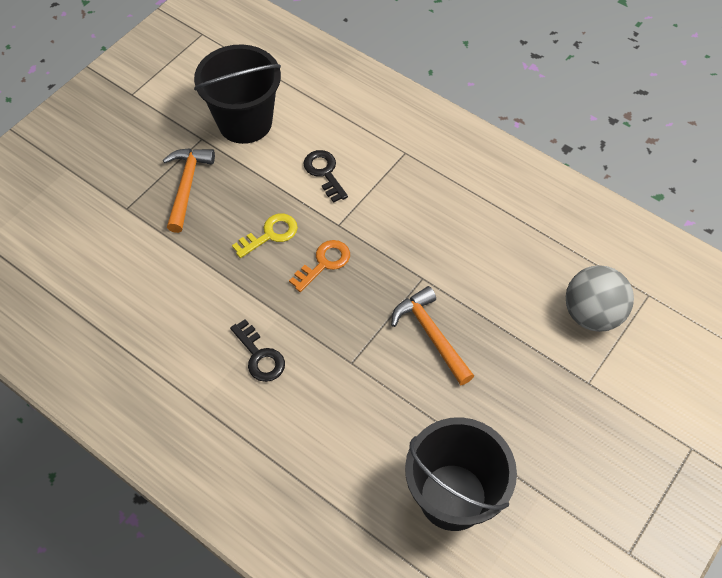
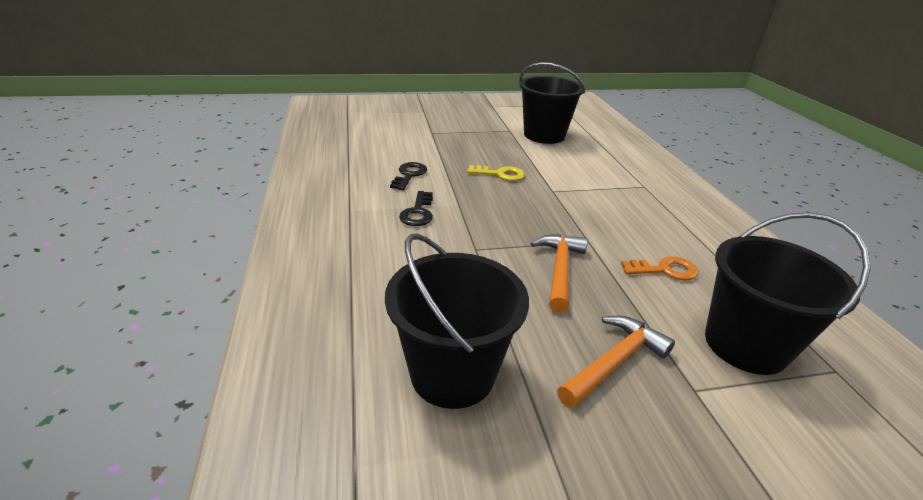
camera: 40 degrees right, 25 degrees down
(187, 185) = (476, 139): orange hammer -> orange hammer (614, 362)
(324, 173) = (571, 169): black key -> black key (409, 175)
(324, 263) = (520, 200): orange key -> orange key (665, 270)
(592, 314) = (745, 345): grey ball -> black bucket

